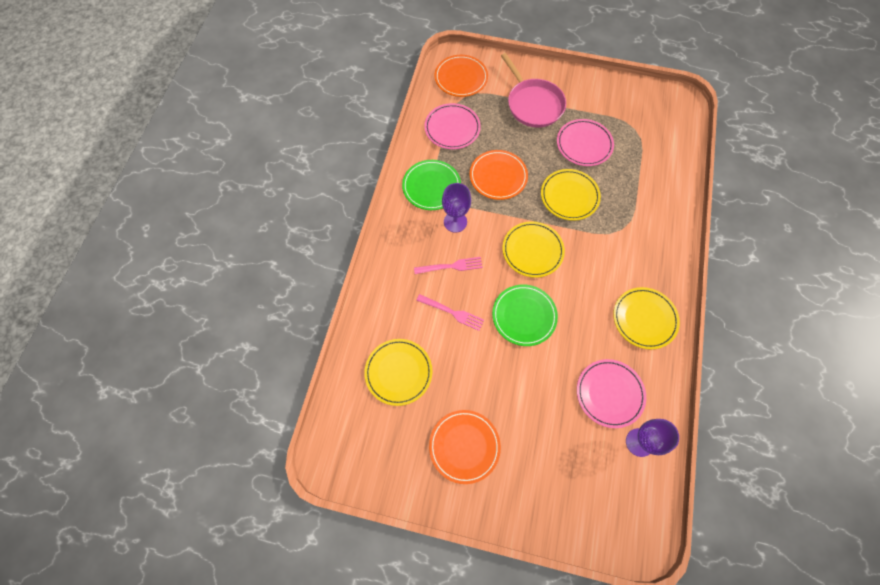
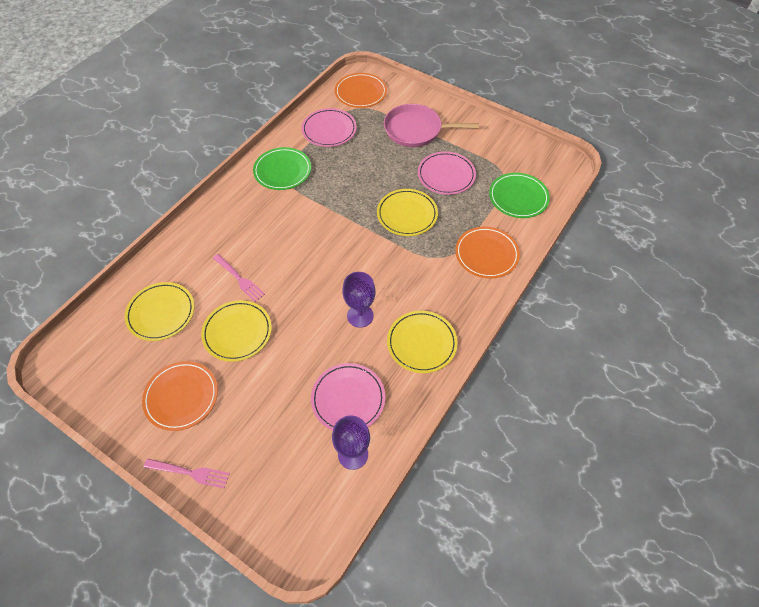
camera: 20 degrees right, 10 degrees down
(451, 266) = (261, 240): pink fork -> pink fork (190, 473)
(455, 222) = (287, 205): purple goblet -> purple goblet (360, 316)
(498, 176) = (348, 179): orange plate -> orange plate (486, 254)
(524, 316) = (304, 303): green plate -> green plate (518, 197)
(532, 250) = (345, 250): yellow plate -> yellow plate (237, 332)
(533, 104) = (416, 130): pink pan -> pink pan turned 105 degrees clockwise

